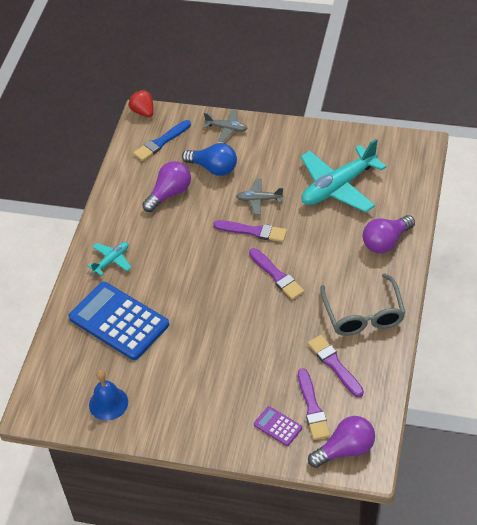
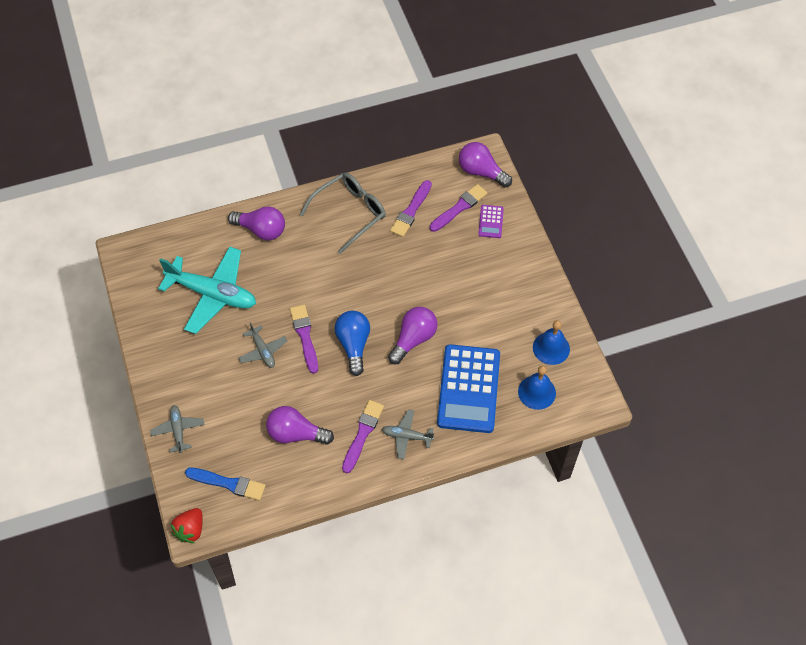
camera: 125 degrees left, 10 degrees up
(77, 369) = (537, 392): none -> blue bell
(112, 260) = (407, 436): turquoise plane -> grey plane
(195, 304) = (413, 339): none -> purple light bulb
(213, 168) = (241, 412): blue light bulb -> blue light bulb (353, 345)
(277, 275) = (345, 293): purple brush -> purple brush (362, 434)

